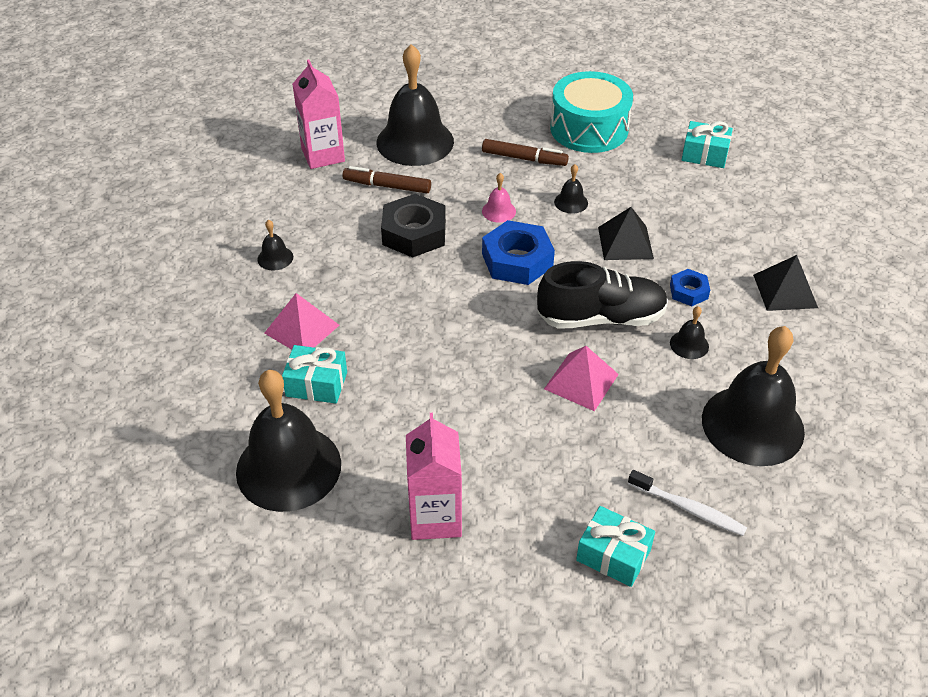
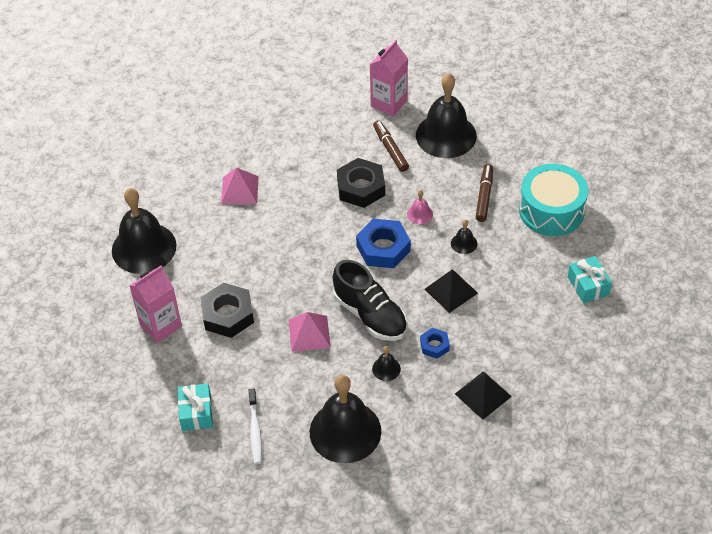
camera: 55 degrees right, 5 degrees up
(275, 258) = (282, 142): black bell -> none
(316, 384) = (206, 222): turquoise gift -> none
(483, 440) = (228, 315): none -> black nut
(524, 158) = (484, 196): brown marker -> brown marker turned 150 degrees counterclockwise

